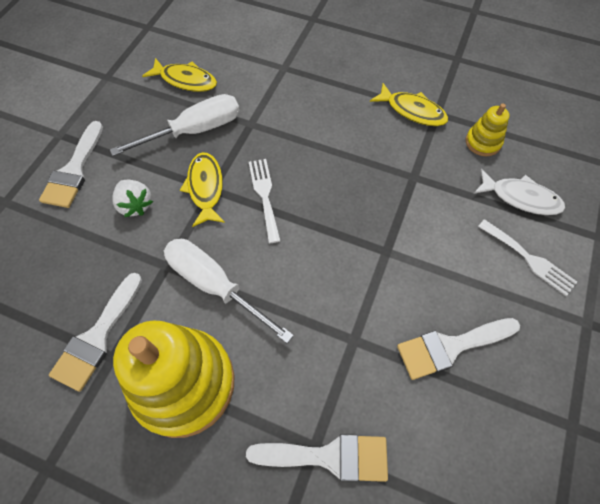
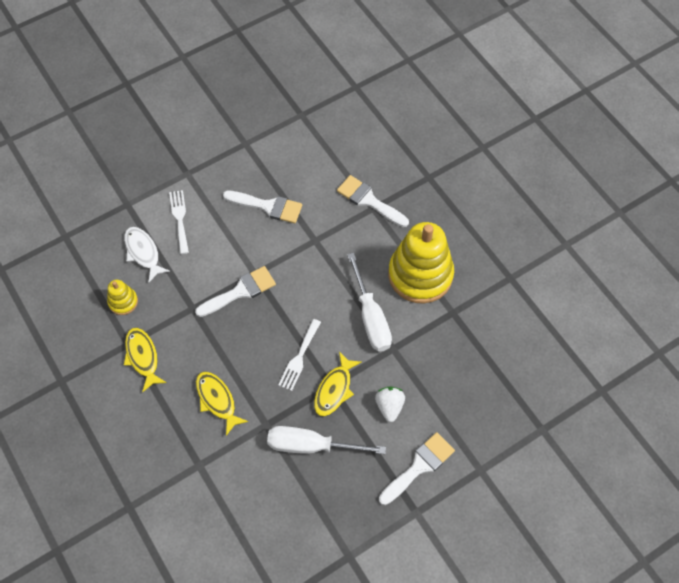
camera: 145 degrees left, 0 degrees up
(97, 337) = (456, 329): white brush -> white brush (240, 291)
(185, 80) = (286, 505): yellow fish -> yellow fish (217, 400)

